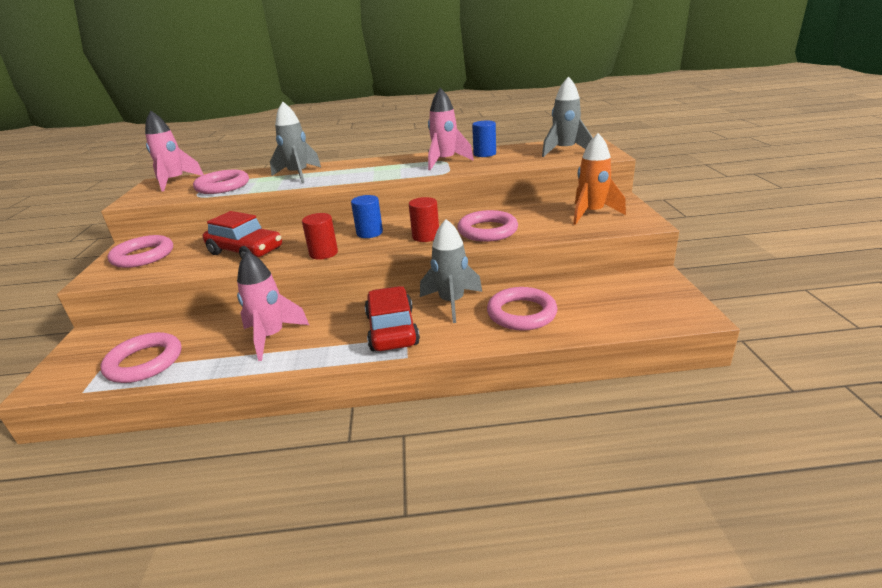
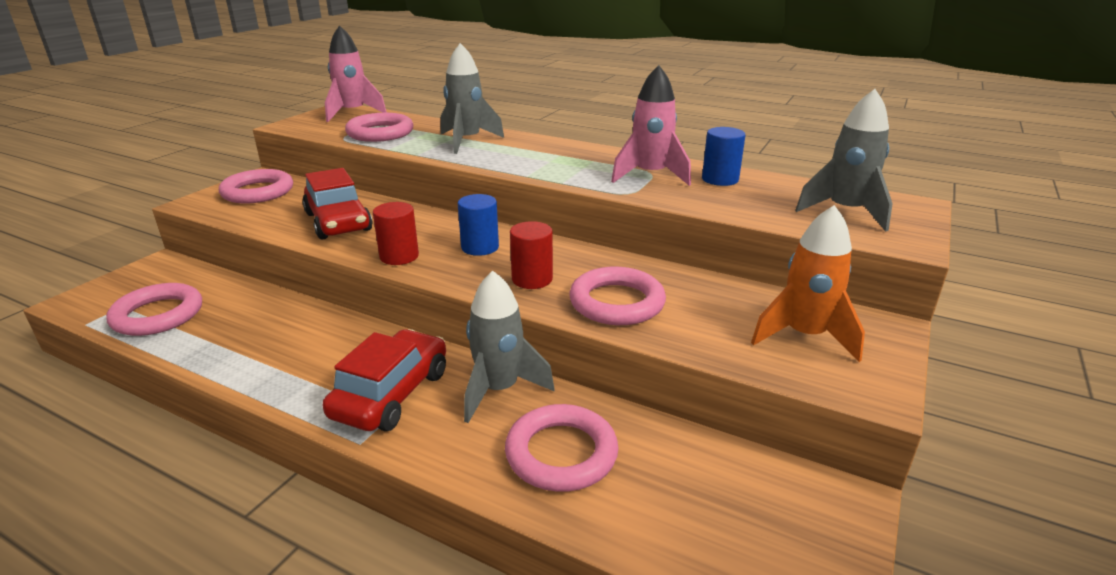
camera: 30 degrees right, 0 degrees up
(271, 337) = (278, 340): pink rocket -> none

